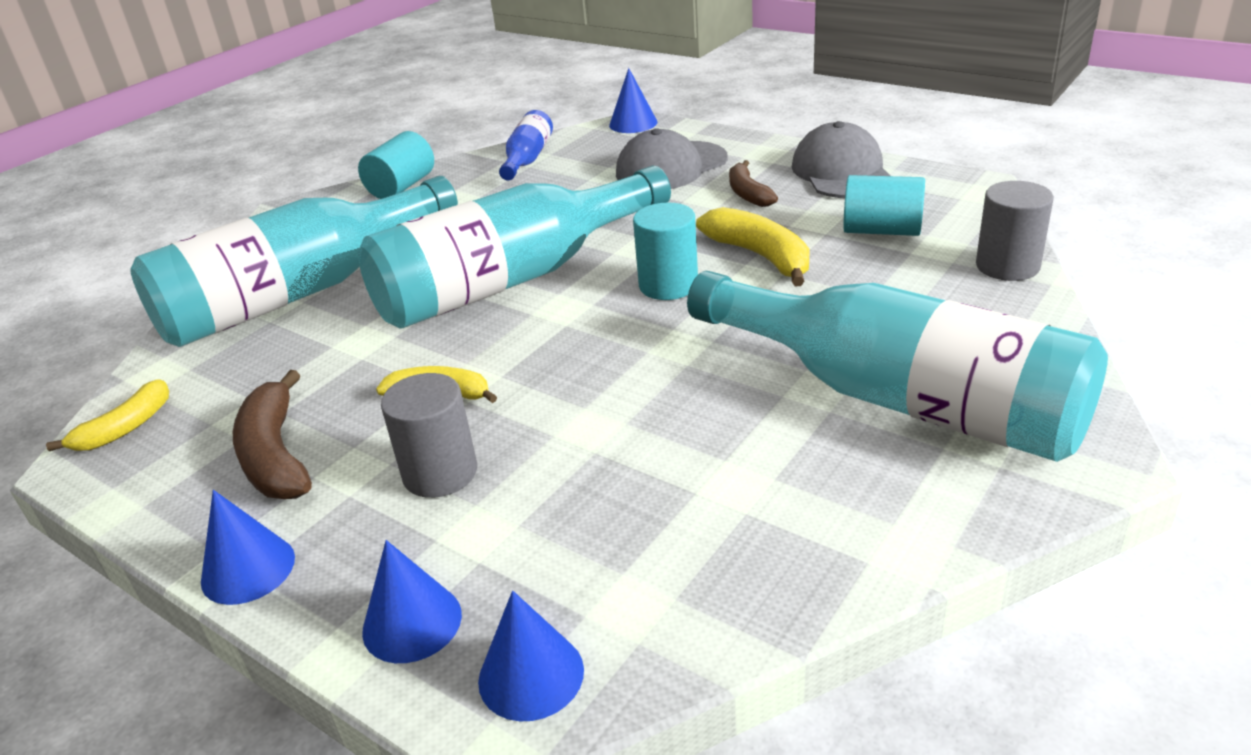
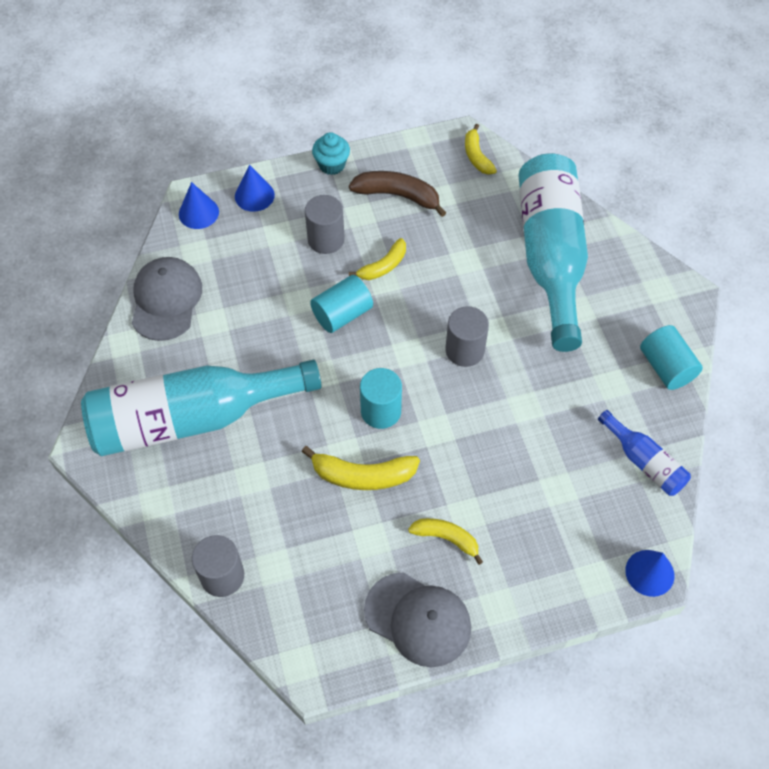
camera: 125 degrees right, 25 degrees up
(248, 569) = (332, 165): blue cone -> turquoise cupcake
(512, 279) = (464, 350): turquoise bottle -> grey cylinder
(671, 167) = (536, 531): grey cap -> grey cap (166, 300)
(748, 193) = (446, 538): brown banana -> yellow banana
(881, 230) = (322, 559): turquoise cylinder -> turquoise cylinder (342, 314)

